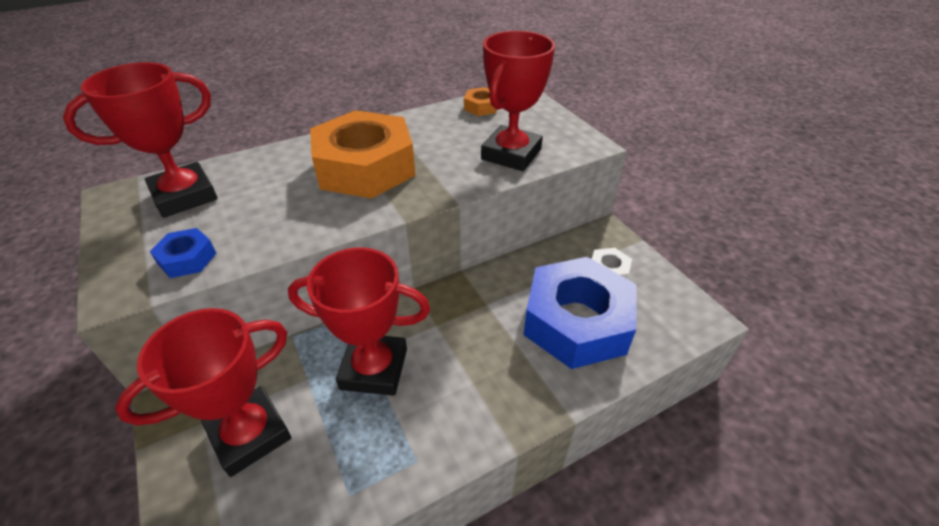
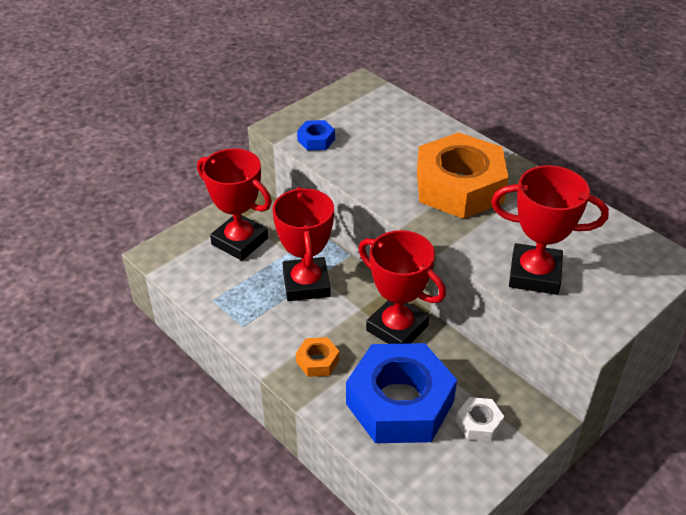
camera: 75 degrees right, 0 degrees up
(184, 196) = (376, 112): red trophy -> red trophy (397, 328)
(481, 107) = (616, 236): orange nut -> orange nut (317, 361)

